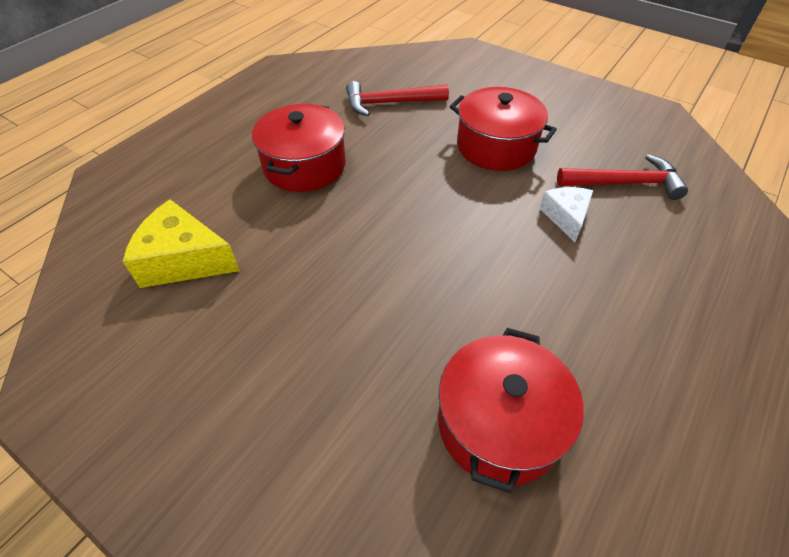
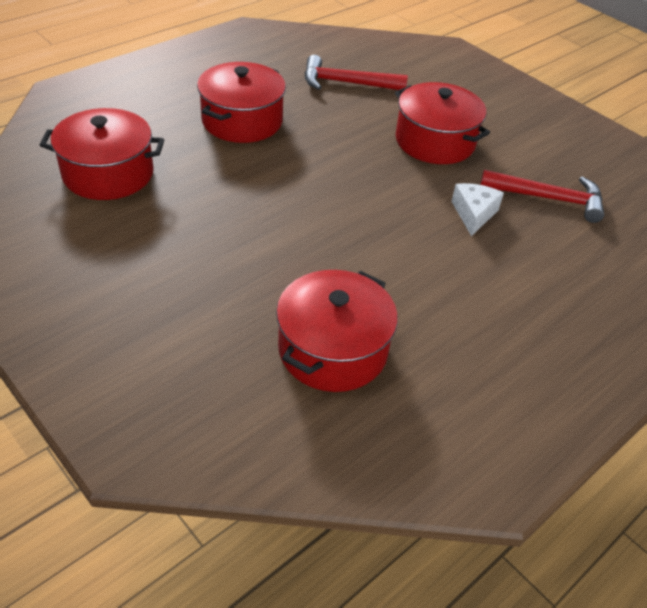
camera: 10 degrees right, 5 degrees down
(184, 260) = (108, 173): yellow cheese -> red pot

